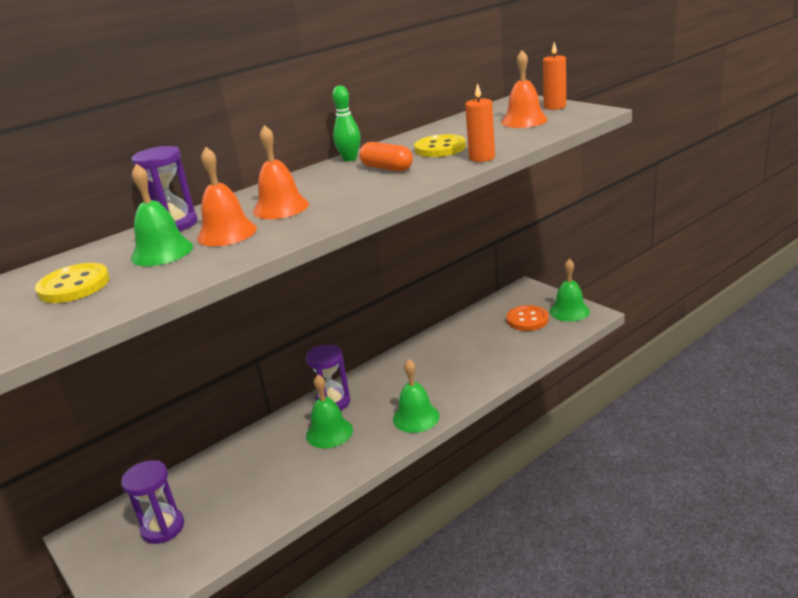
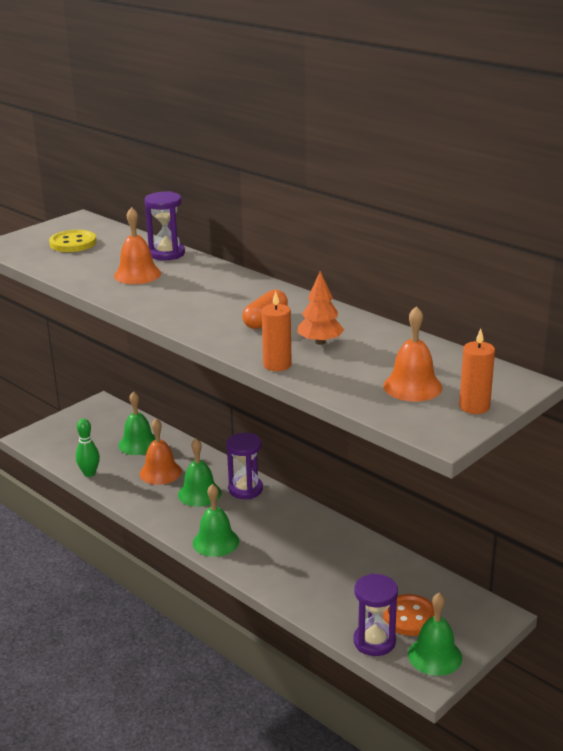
camera: 80 degrees right, 0 degrees up
(162, 252) = (114, 259): green bell -> green bell (138, 444)
(163, 528) = (99, 435): purple hourglass -> purple hourglass (374, 641)
(281, 208) = (182, 286): orange bell -> orange bell (160, 472)
(350, 159) = (303, 301): green bowling pin -> green bowling pin (89, 473)
(440, 148) = (320, 342): yellow button -> orange tree

